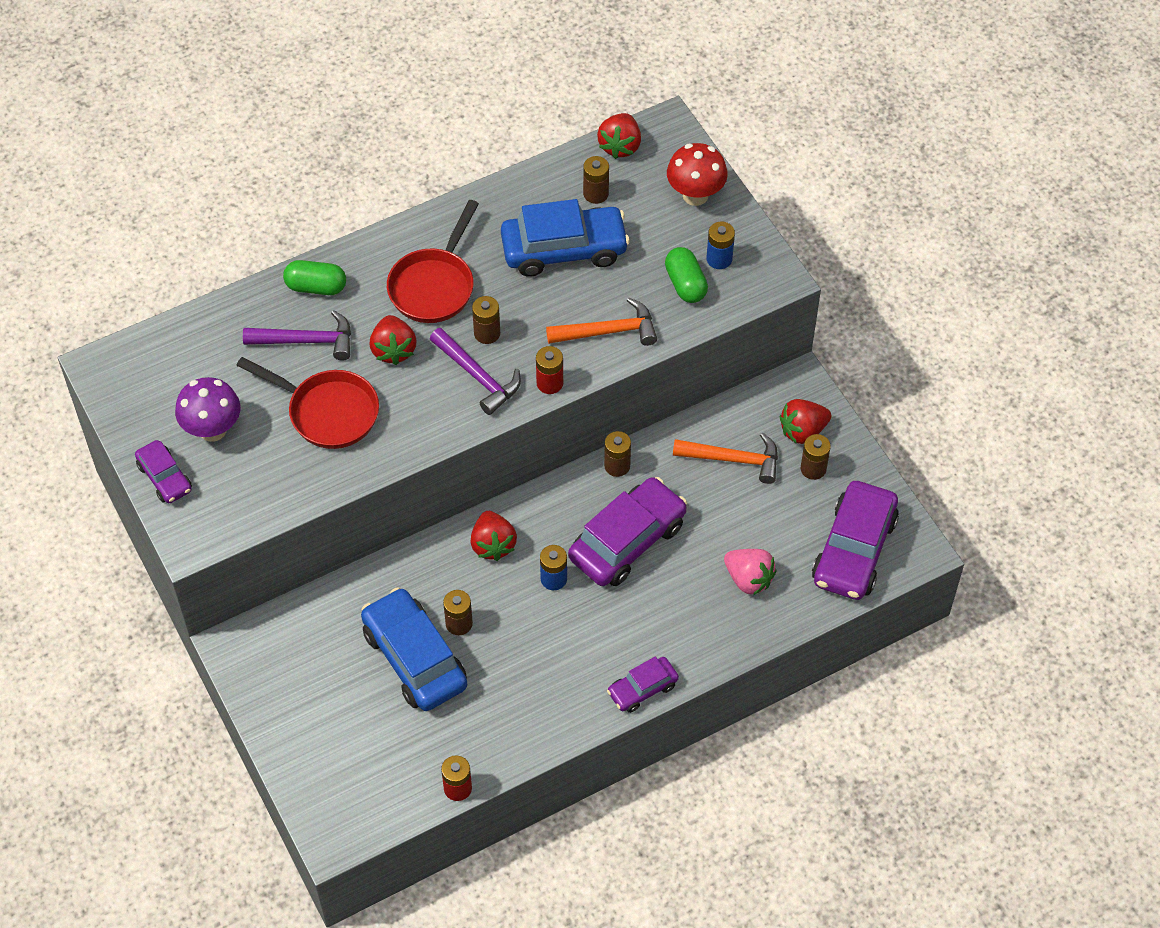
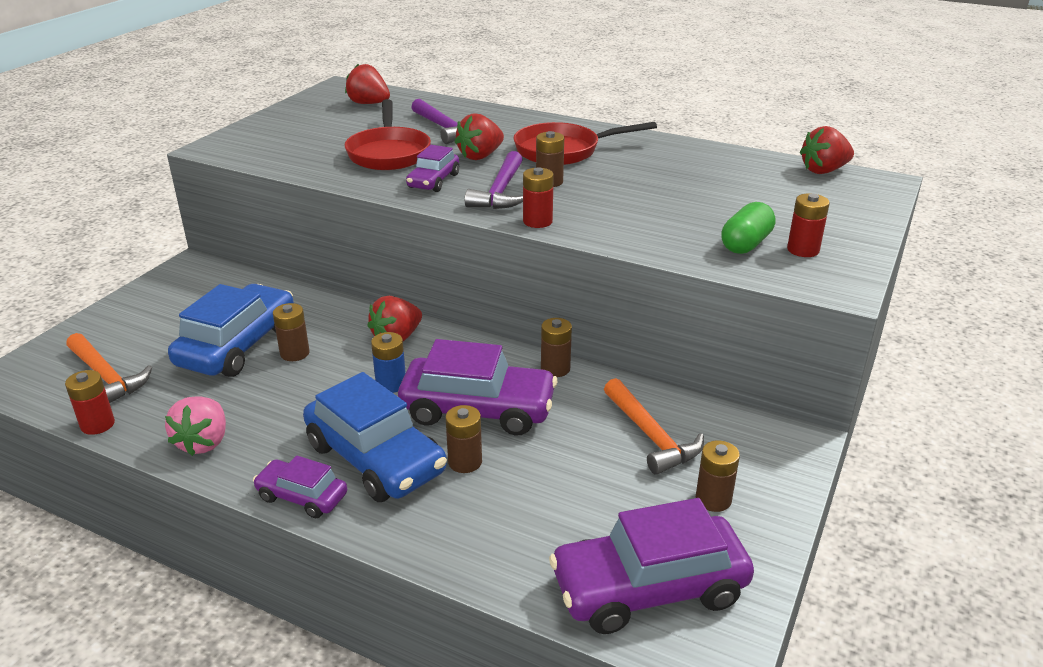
camera: 55 degrees right, 25 degrees down
(165, 477) = (264, 125): purple car -> purple car (433, 181)
(213, 430) = (325, 126): purple mushroom -> none
(316, 287) = (498, 118): green capsule -> none
(564, 249) = (683, 183): blue car -> blue car (375, 458)
(596, 194) = (760, 177): brown battery -> brown battery (465, 462)
(608, 331) = (633, 227): orange hammer -> orange hammer (107, 377)
(695, 195) = (844, 216): red mushroom -> none
(719, 259) = (803, 250): blue battery -> red battery
(748, 579) = (517, 514): pink strawberry -> pink strawberry (204, 442)
(803, 431) = (748, 469): red strawberry -> red strawberry (369, 104)

